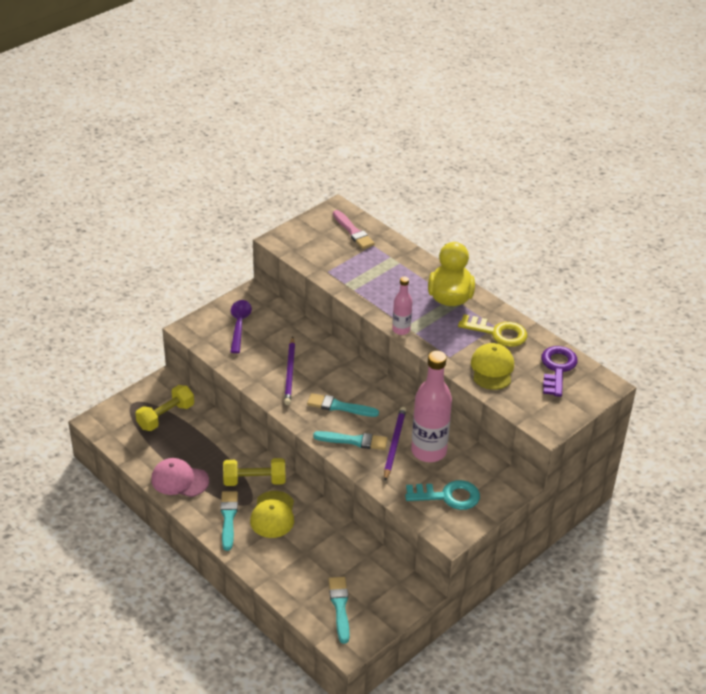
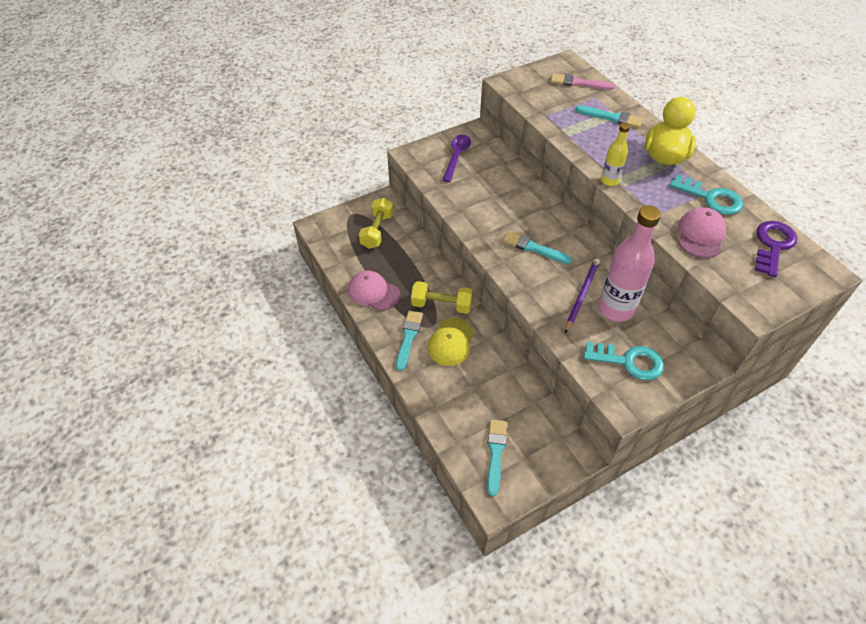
camera: 15 degrees right, 10 degrees up
(166, 416) = (377, 231): yellow dumbbell -> yellow dumbbell turned 45 degrees counterclockwise
(290, 373) = (493, 208): purple pencil -> none
(353, 232) = (578, 83): pink brush -> pink brush turned 120 degrees clockwise
(354, 441) = (541, 285): turquoise brush -> turquoise brush (611, 118)
(401, 330) = (609, 181): pink bottle -> yellow bottle
(492, 369) = (700, 235): yellow cap -> pink cap
(498, 333) = (711, 198): yellow key -> turquoise key

